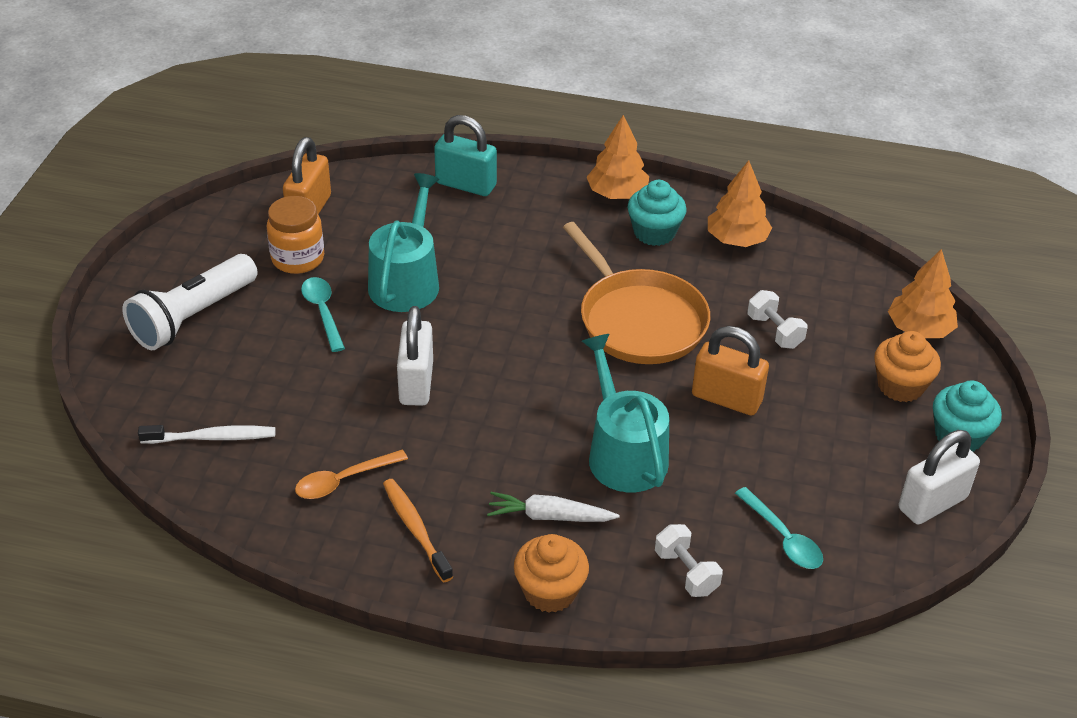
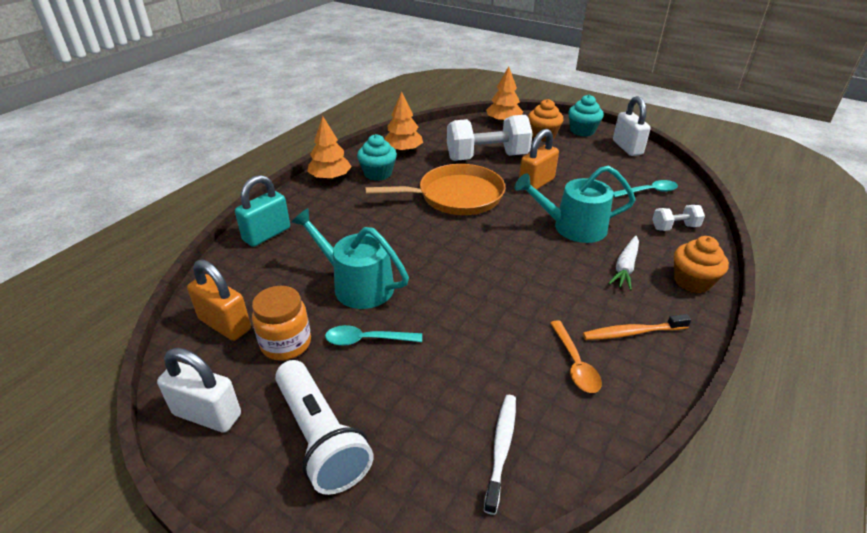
camera: 70 degrees left, 5 degrees down
(416, 383) = (476, 302): white padlock -> white padlock (207, 414)
(774, 331) = (487, 157): white dumbbell -> white dumbbell, size x2.11

